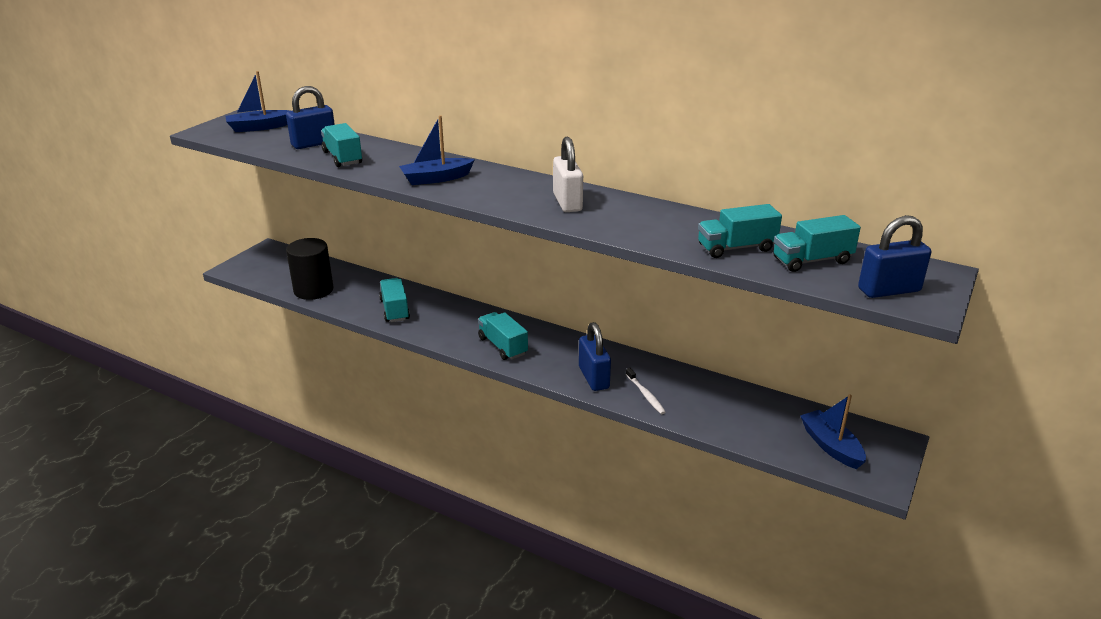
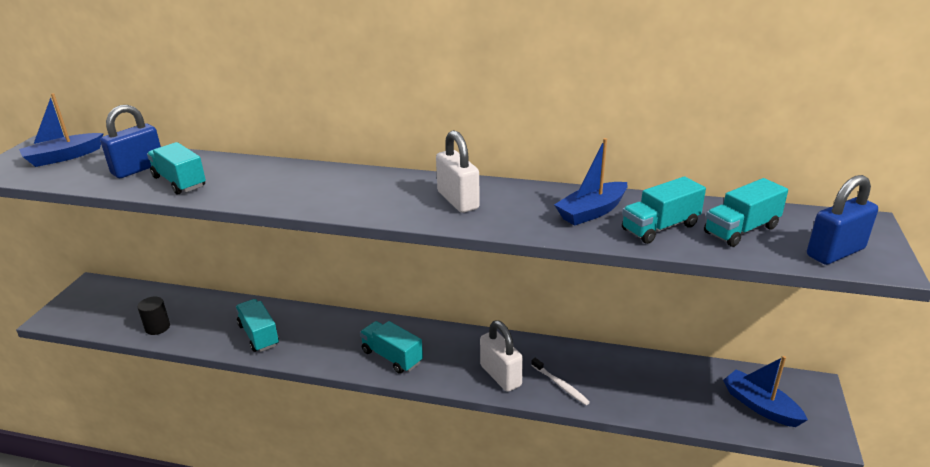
camera: 15 degrees left, 0 degrees up
(313, 290) = (157, 327): black cylinder -> black cylinder, size x0.55
(436, 179) = (299, 192): blue boat -> blue boat (592, 212)
(594, 378) = (500, 376): blue padlock -> white padlock

